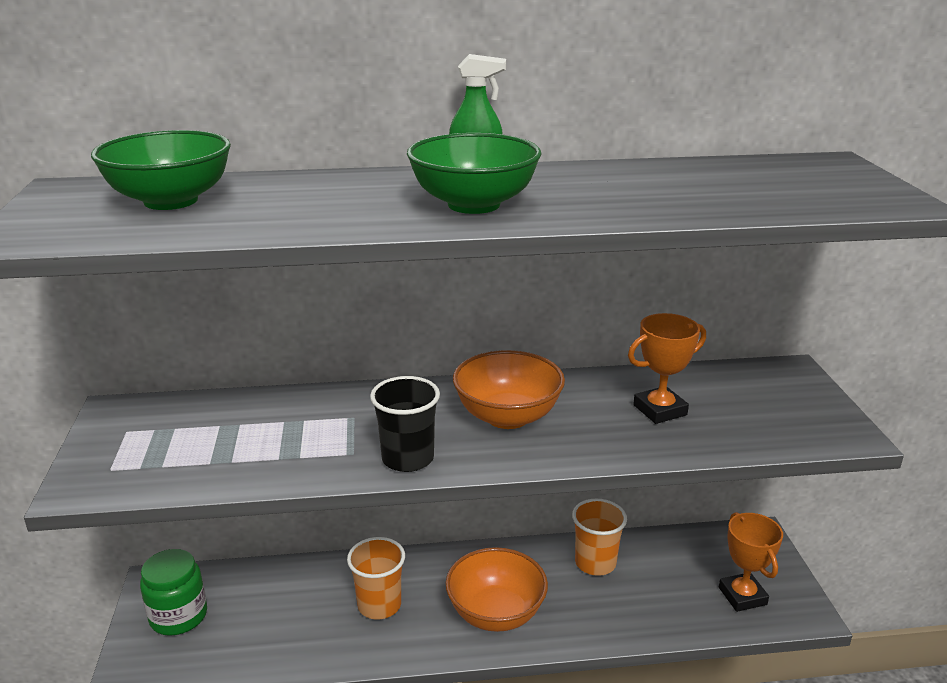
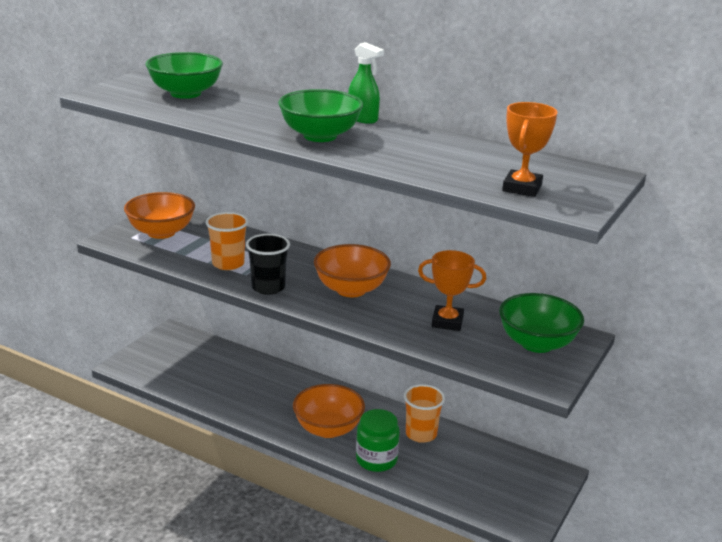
camera: 35 degrees right, 0 degrees up
(151, 442) = (161, 232): none -> orange bowl
(178, 616) = (167, 351): green jar -> green jar (376, 459)
(379, 605) = (270, 394): orange cup -> orange cup (228, 264)
(742, 596) = (495, 496): orange trophy -> orange trophy (522, 188)
(770, 395) = (537, 343): none -> green bowl

